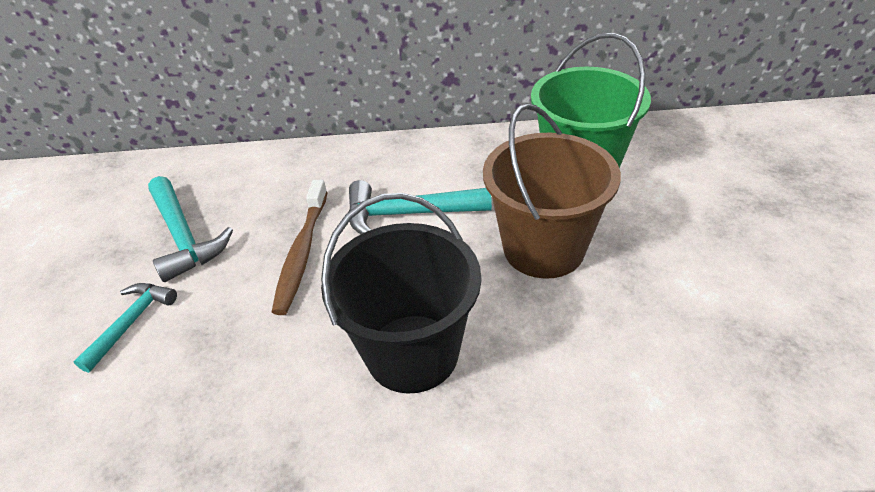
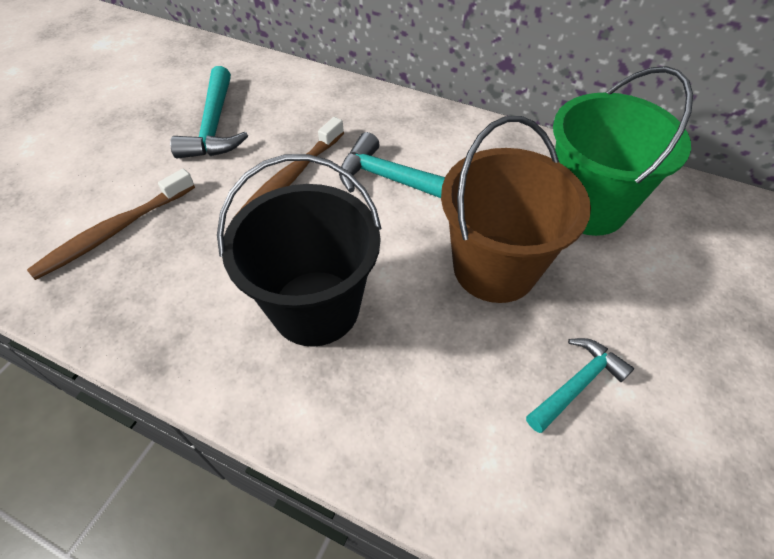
camera: 25 degrees right, 10 degrees up
(131, 323) = (136, 181): turquoise hammer -> turquoise hammer (577, 384)
(143, 381) = (114, 231): none -> brown toothbrush

